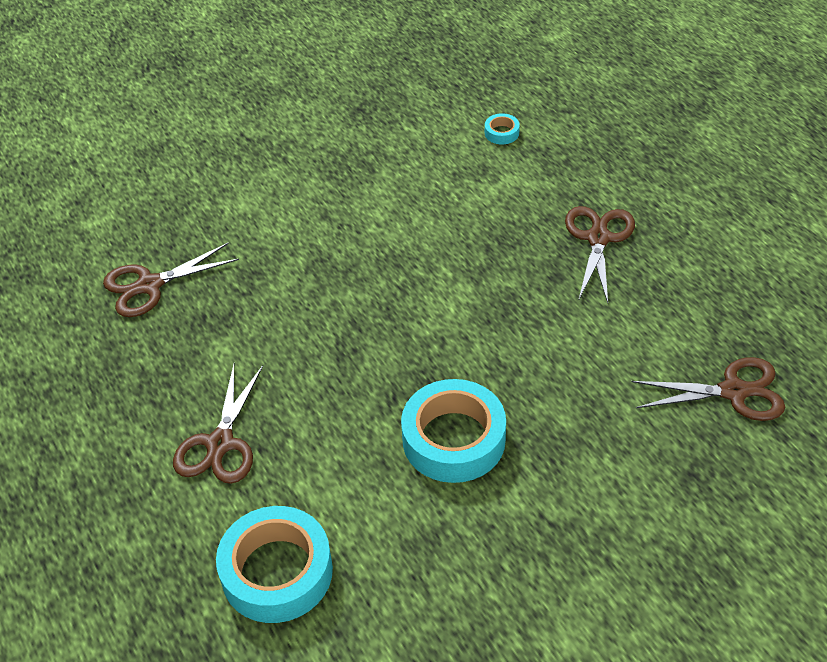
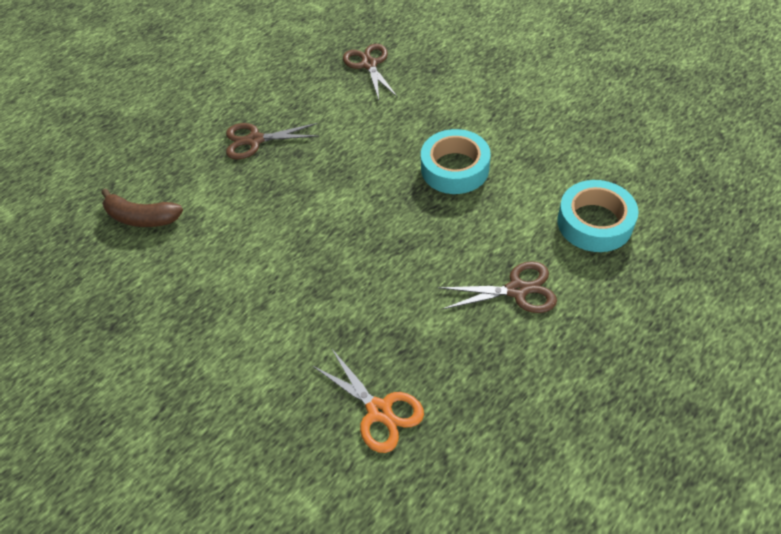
camera: 105 degrees left, 5 degrees up
(149, 285) = (379, 410): brown scissors -> orange scissors
(501, 133) = (142, 217): turquoise tape -> brown banana

